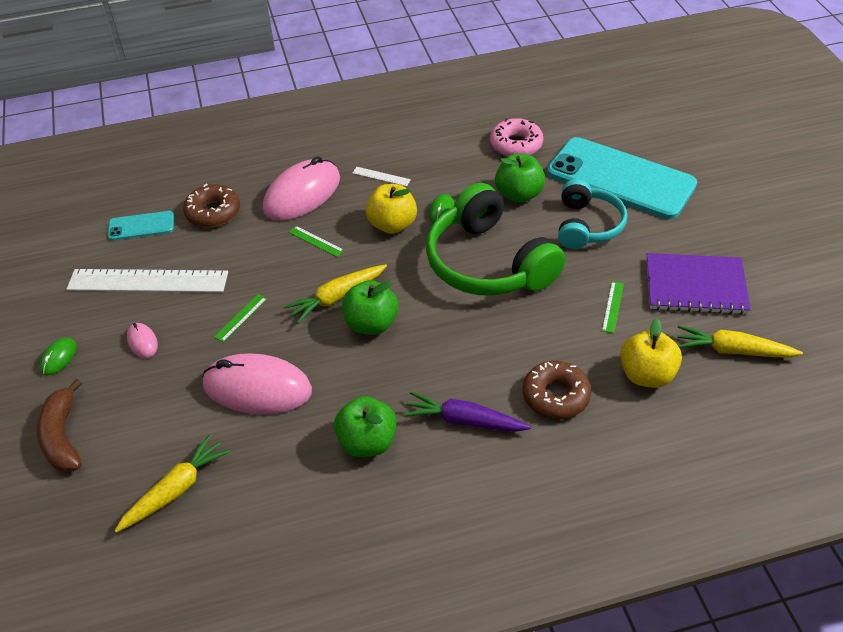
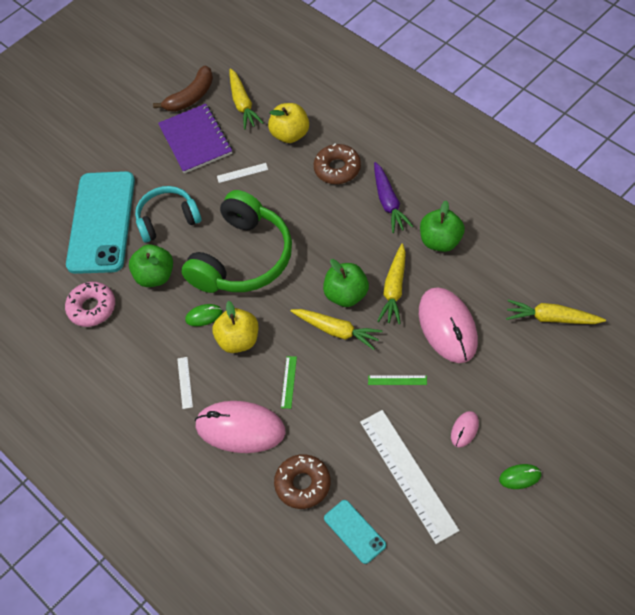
camera: 115 degrees left, 10 degrees up
(62, 437) = (573, 416): brown banana -> brown banana (191, 97)
(343, 366) = (394, 289): none -> yellow carrot
(613, 307) = (242, 173): green ruler -> white ruler

